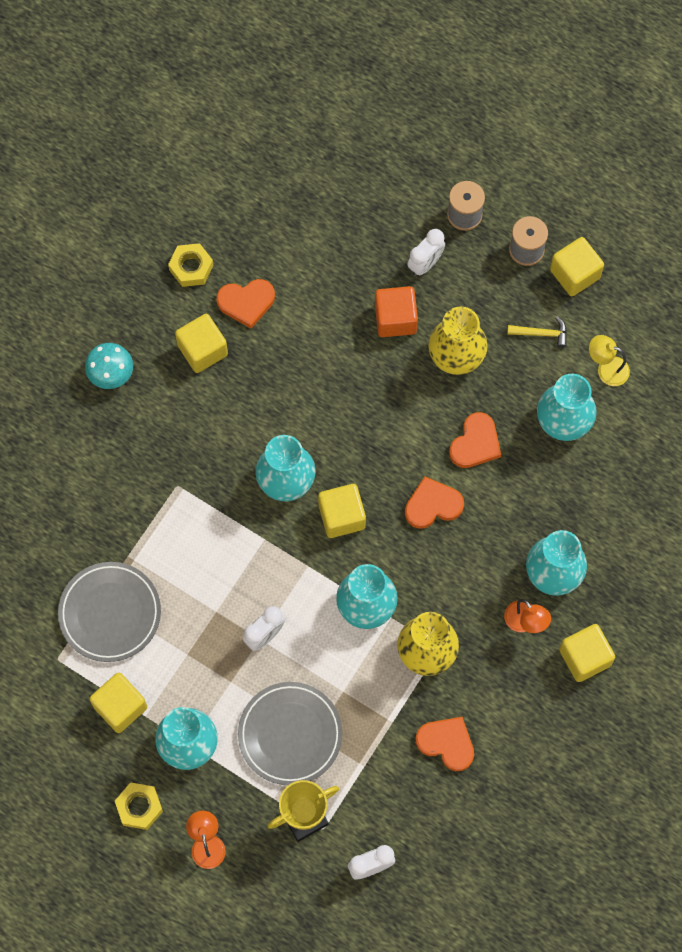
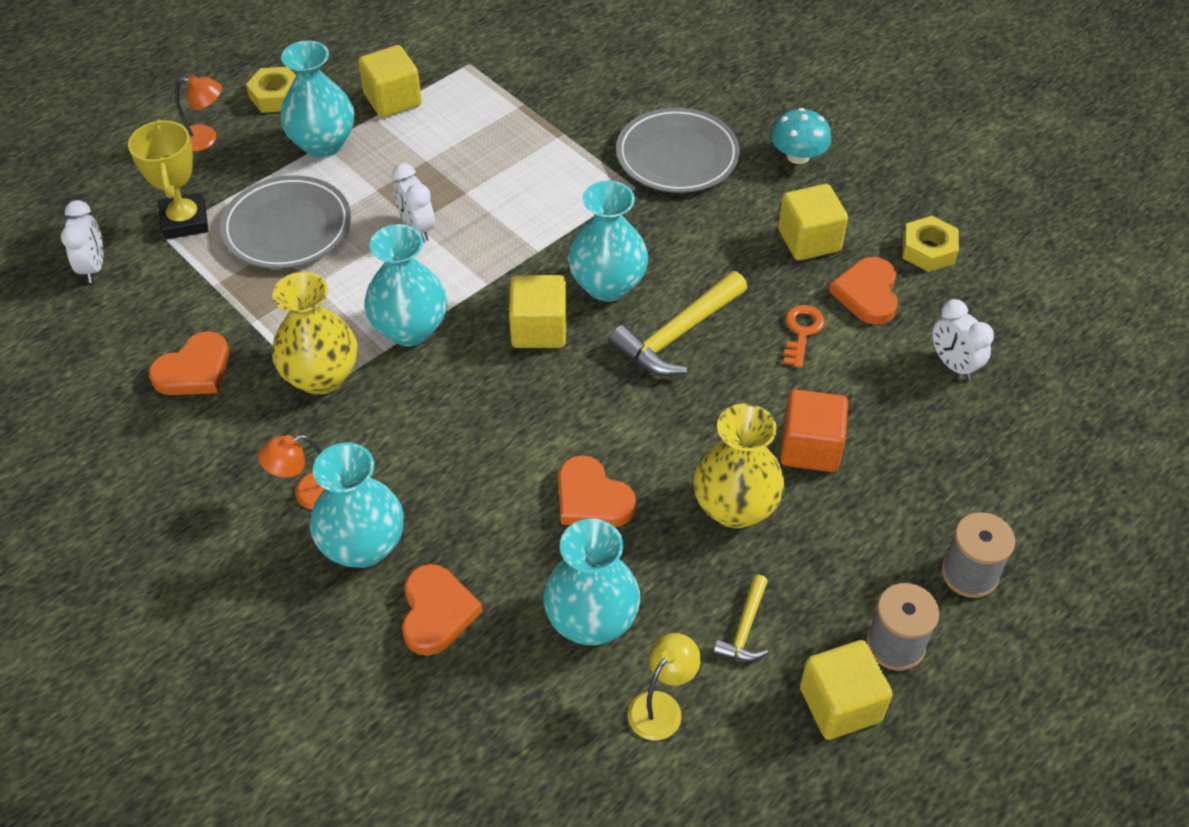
camera: 105 degrees right, 20 degrees down
(110, 613) = (502, 109): grey plate -> grey plate (677, 156)
(295, 340) = (802, 332): none -> orange key
(320, 422) = (677, 334): none -> yellow hammer
(425, 264) = (892, 504): white clock -> white clock (953, 365)
(432, 505) = (518, 428): orange heart -> orange heart (436, 612)
(584, 657) = (225, 552): yellow cube -> none

